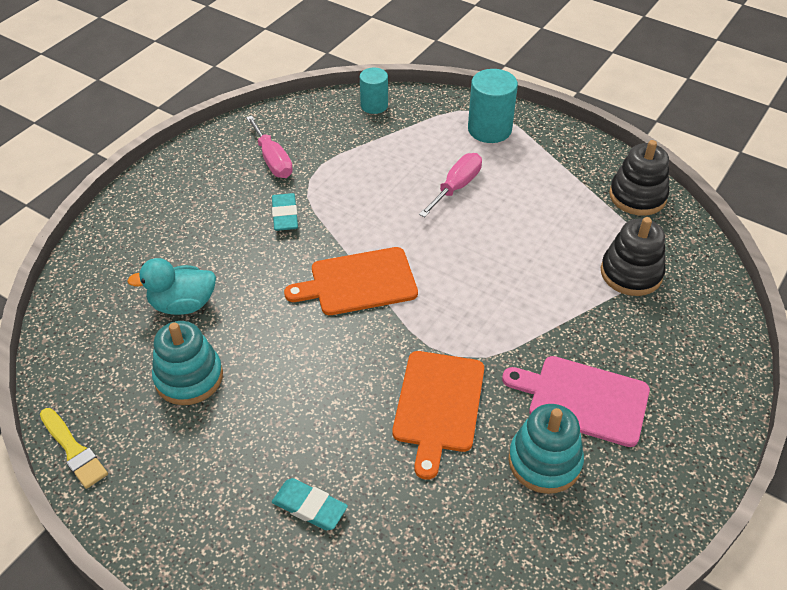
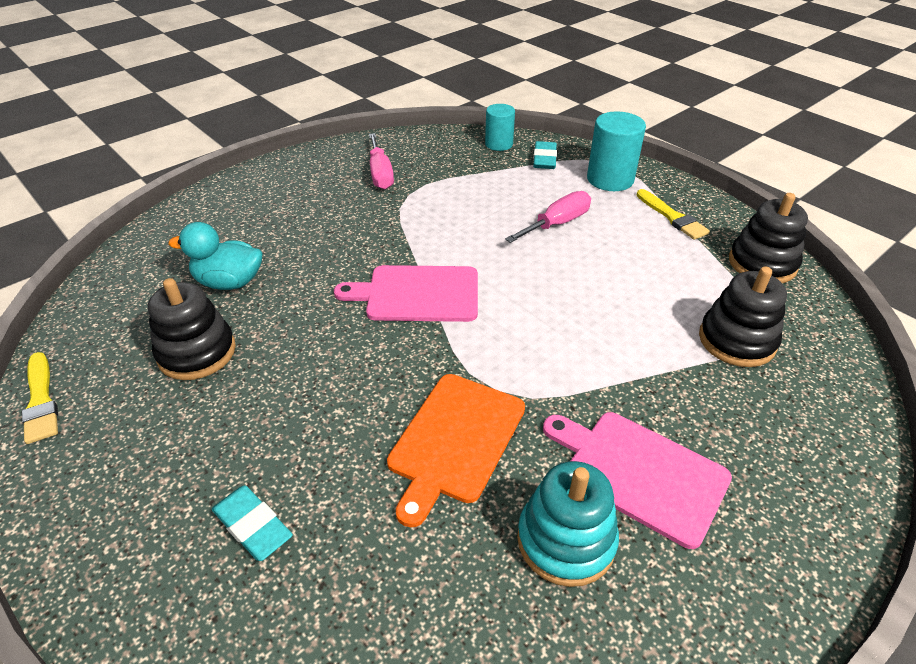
camera: 15 degrees right, 5 degrees down
(189, 377) = (197, 352): turquoise stacking toy -> black stacking toy
(285, 215) = (370, 221): turquoise eraser -> turquoise eraser (544, 159)
(359, 282) = (417, 294): orange cutting board -> pink cutting board
(554, 162) = (672, 217): none -> yellow brush

